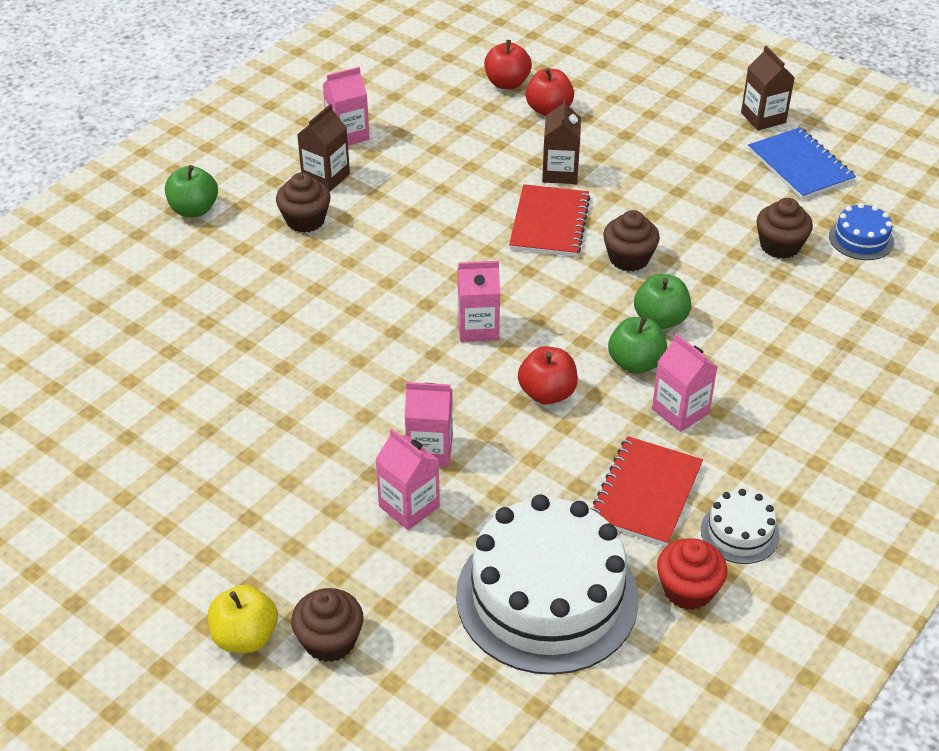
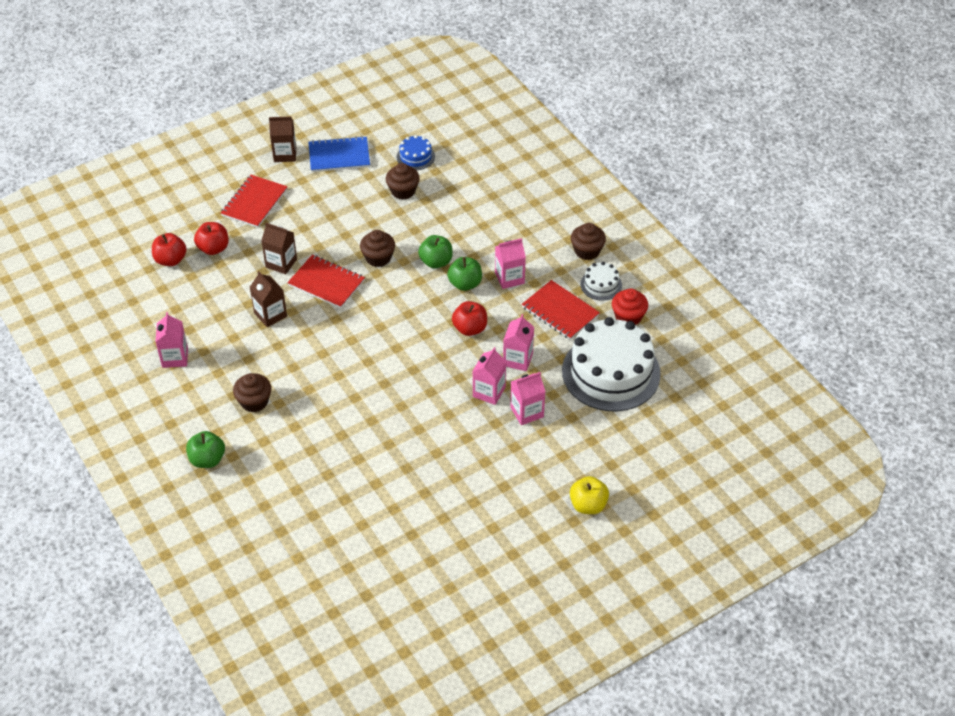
camera: 70 degrees left, 5 degrees up
(326, 177) = (215, 380): brown carton -> brown carton (270, 315)
(330, 641) = (604, 469): brown cupcake -> brown cupcake (587, 251)
(478, 328) = (401, 343): pink carton -> pink carton (518, 359)
(653, 118) = (254, 203): none -> red notebook

